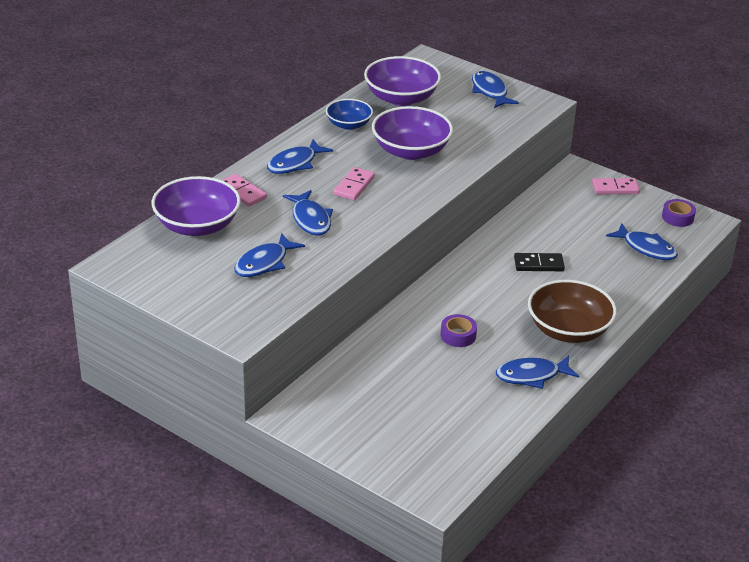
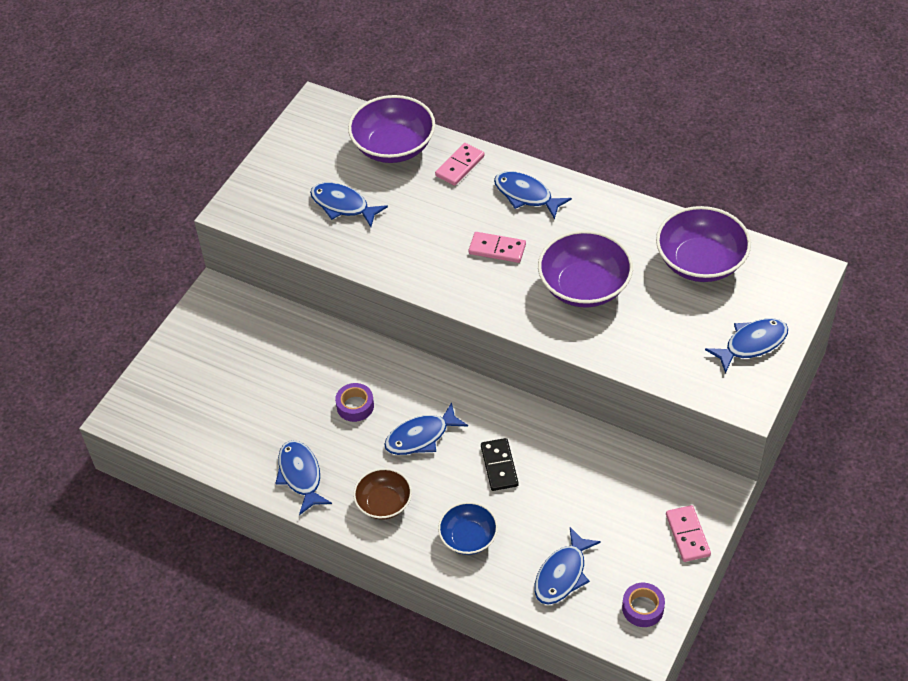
camera: 85 degrees right, 15 degrees up
(310, 219) = (425, 225): blue fish -> blue fish (421, 437)
(349, 124) = (621, 225): blue bowl -> blue bowl (468, 537)
(568, 330) = (384, 503): brown bowl -> brown bowl, size x0.60

